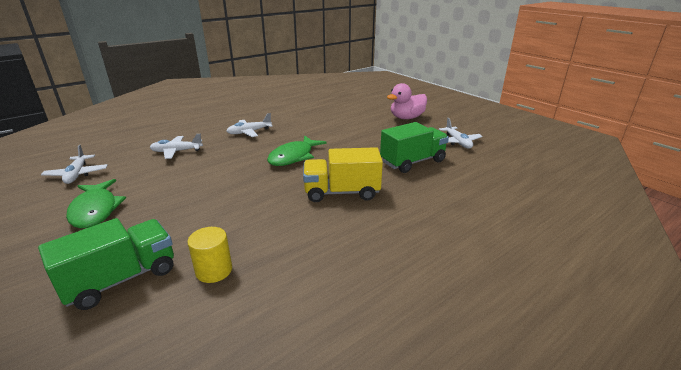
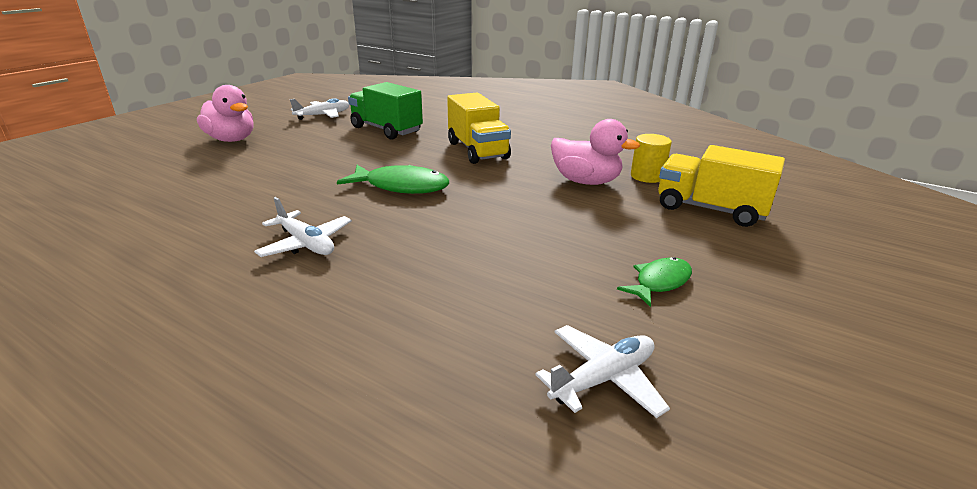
camera: 110 degrees left, 0 degrees up
(95, 210) = (659, 282): green fish -> green fish, size x0.62
(121, 279) = (710, 209): green truck -> yellow truck
(176, 151) = (429, 293): white plane -> none
(237, 228) = (586, 181): none -> pink duck

